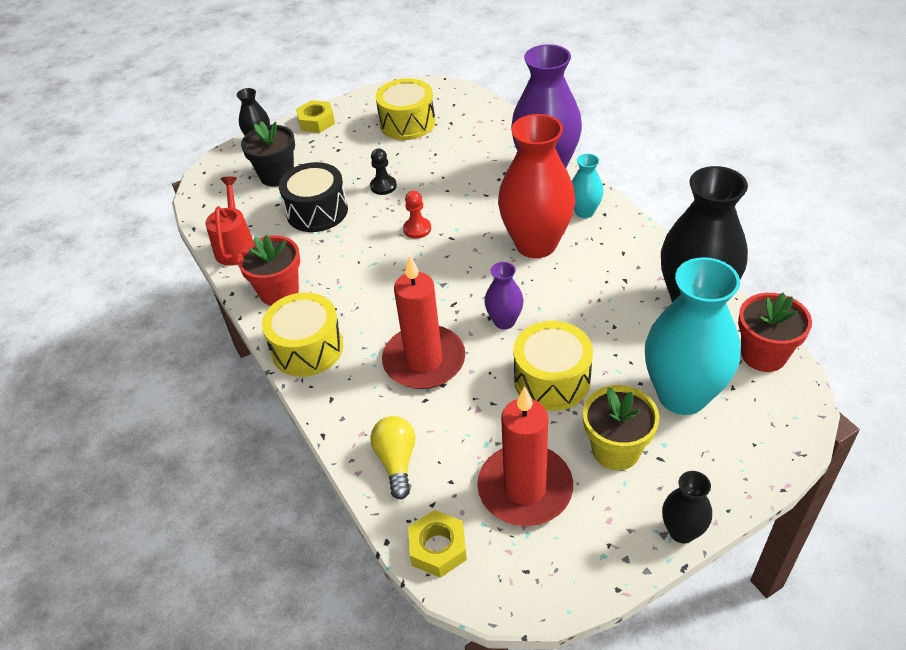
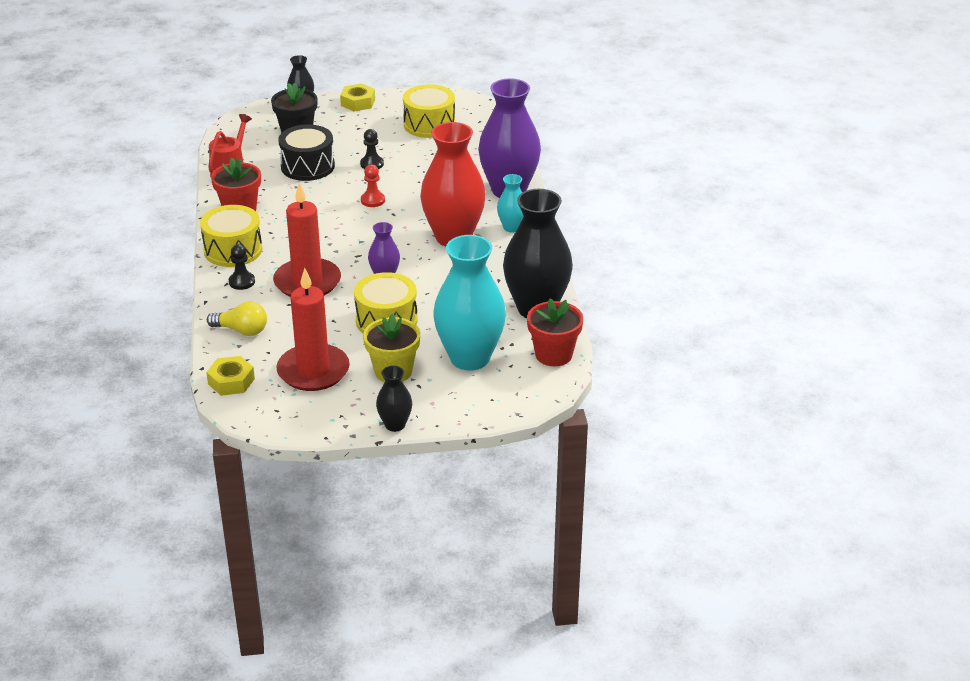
camera: 20 degrees right, 10 degrees down
(348, 389) = (242, 282): none -> black pawn
(396, 461) = (242, 330): yellow light bulb -> yellow light bulb turned 90 degrees clockwise

